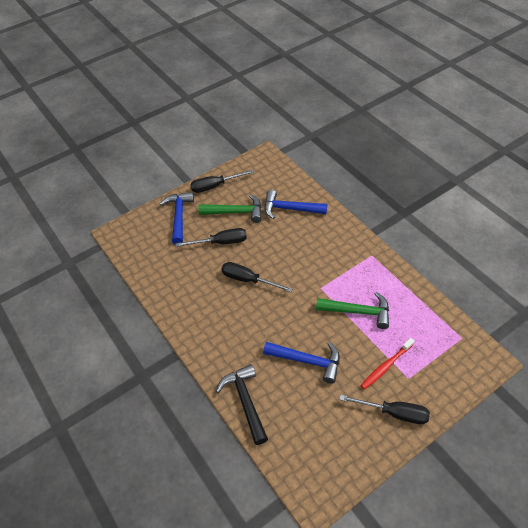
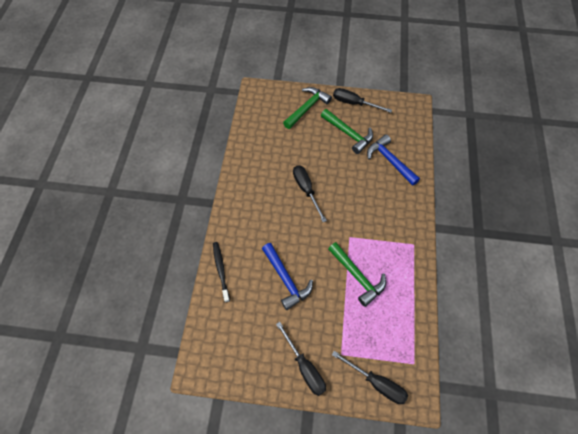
camera: 40 degrees right, 10 degrees up
(179, 216) = (307, 108): blue hammer -> green hammer
(221, 242) = (315, 148): black screwdriver -> black screwdriver (376, 383)
(245, 401) = (221, 270): black hammer -> black toothbrush
(386, 366) = (334, 331): red toothbrush -> none

